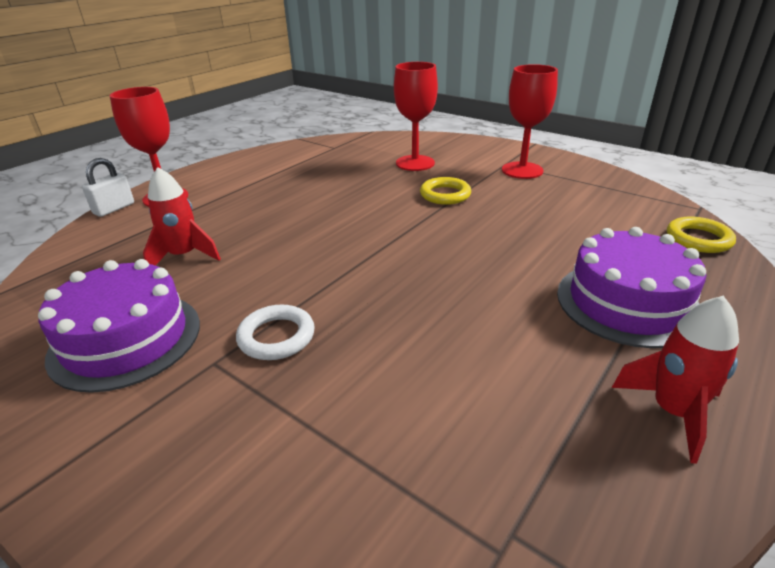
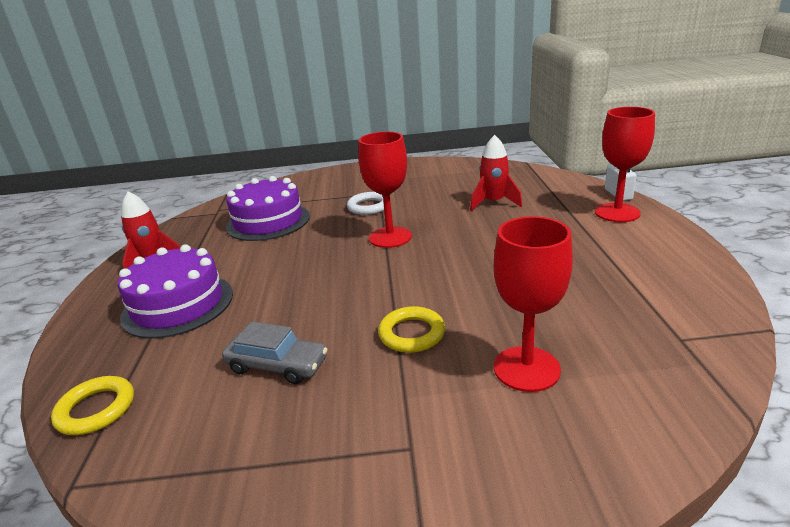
camera: 140 degrees right, 5 degrees down
(126, 339) = (430, 181): purple cake -> purple cake (268, 221)
(522, 170) = (369, 441): red goblet -> red goblet (390, 237)
(549, 213) = (277, 365): none -> grey car

